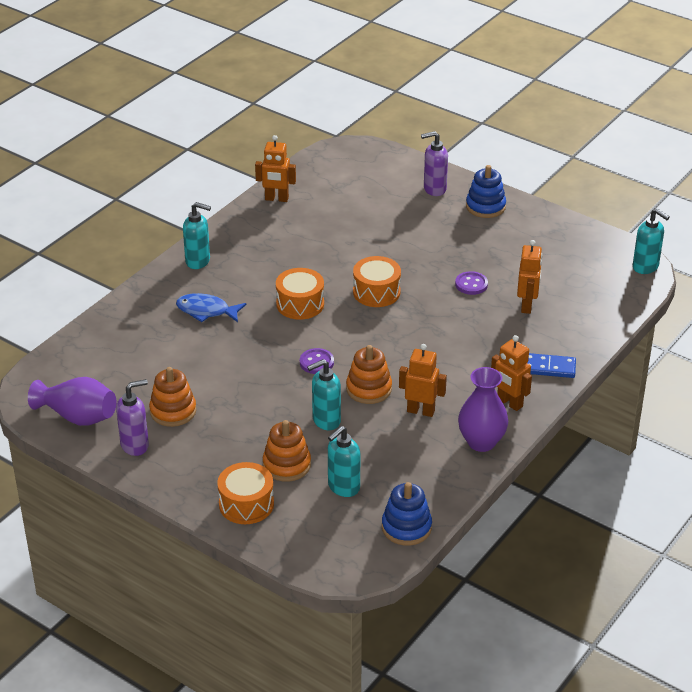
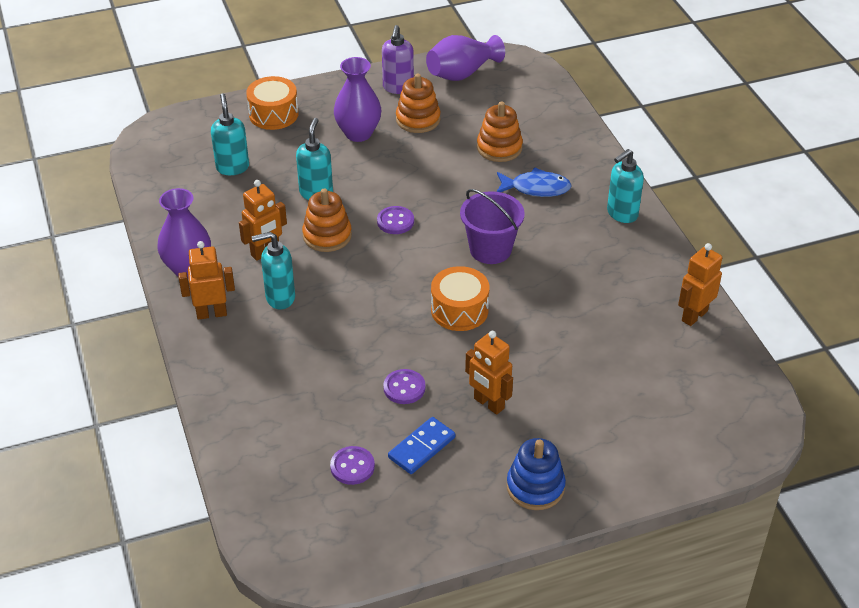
camera: 125 degrees right, 5 degrees up
(206, 311) = (536, 188): blue fish -> blue fish turned 45 degrees clockwise
(225, 436) = (358, 133): none -> purple vase
(286, 465) = (290, 150): orange stacking toy -> orange stacking toy (499, 148)
(300, 304) = (490, 249): orange drum -> purple bucket
(406, 527) = (154, 179): blue stacking toy -> none
(434, 189) = (610, 460): purple soap dispenser -> none
(527, 306) = (327, 411): orange robot -> orange robot (488, 404)
(548, 368) = (224, 369): blue domino -> blue domino (421, 447)
(554, 276) = (352, 466): none -> purple button
(646, 267) = (287, 564): turquoise soap dispenser -> turquoise soap dispenser (279, 298)

